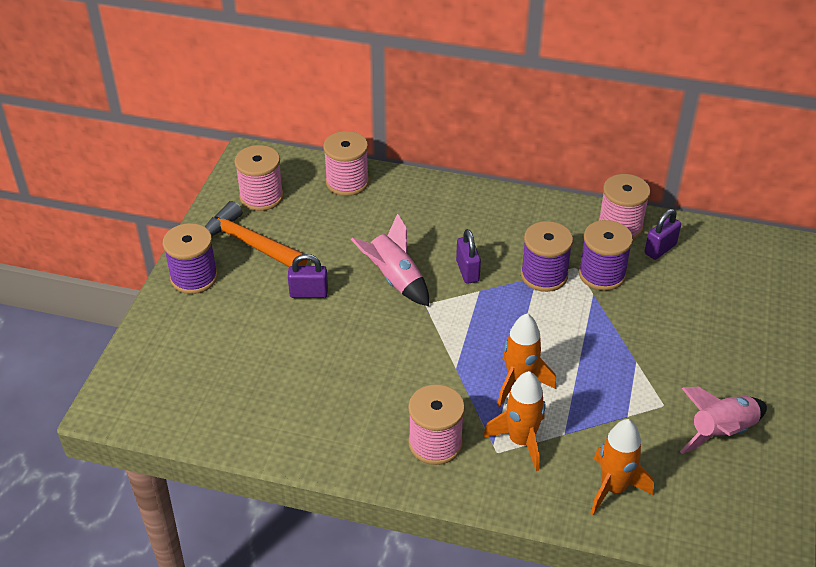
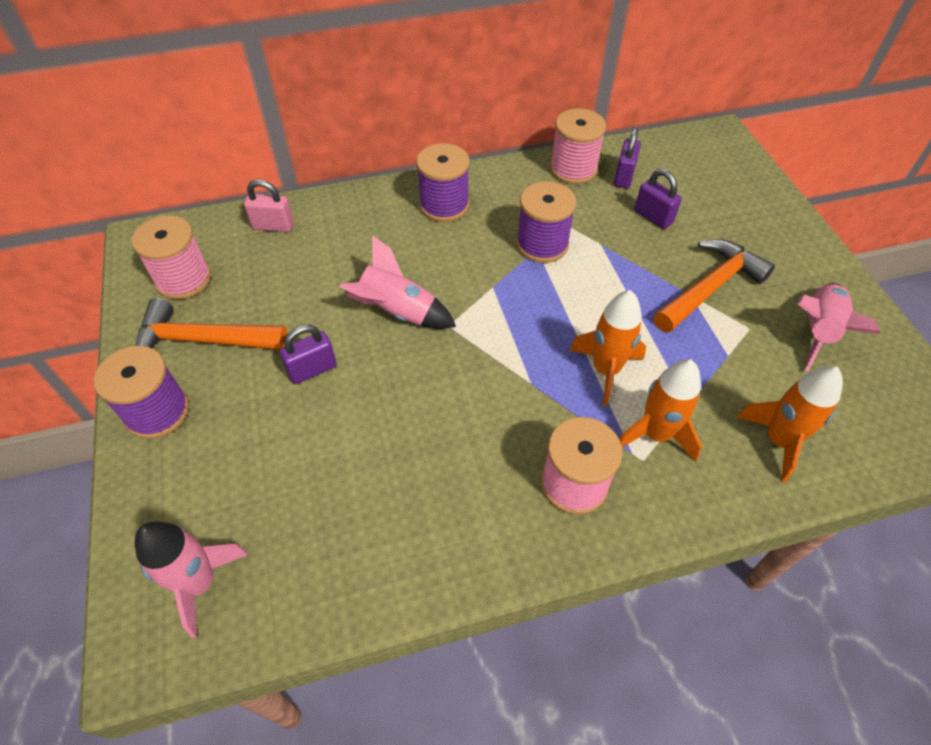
camera: 30 degrees left, 10 degrees up
(161, 387) = (200, 583): none -> pink rocket
(347, 182) = (273, 226): pink spool -> pink padlock
(467, 271) = (466, 271): purple padlock -> purple padlock (653, 217)
(602, 274) = (593, 221): purple spool -> purple spool (444, 205)
(658, 363) = (710, 287): none -> orange hammer

